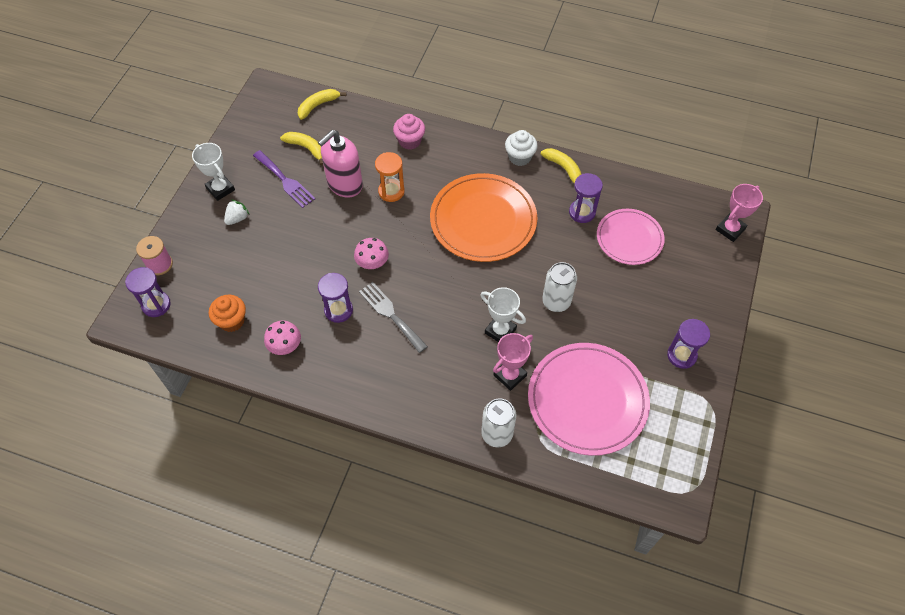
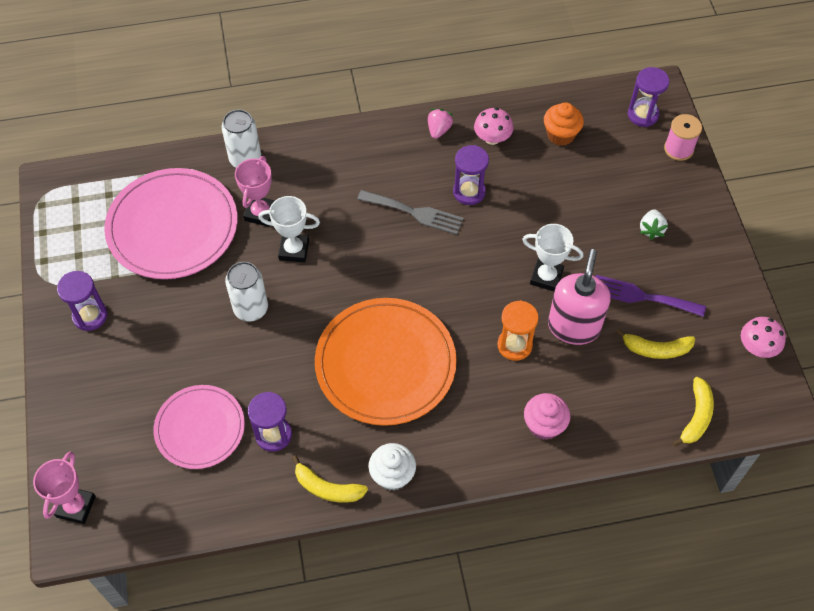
camera: 150 degrees right, 0 degrees up
(220, 189) = (700, 251): white trophy -> white trophy (546, 277)
(320, 376) = (439, 130): none -> pink strawberry
(372, 263) = (472, 253): pink mushroom -> pink mushroom (757, 347)

